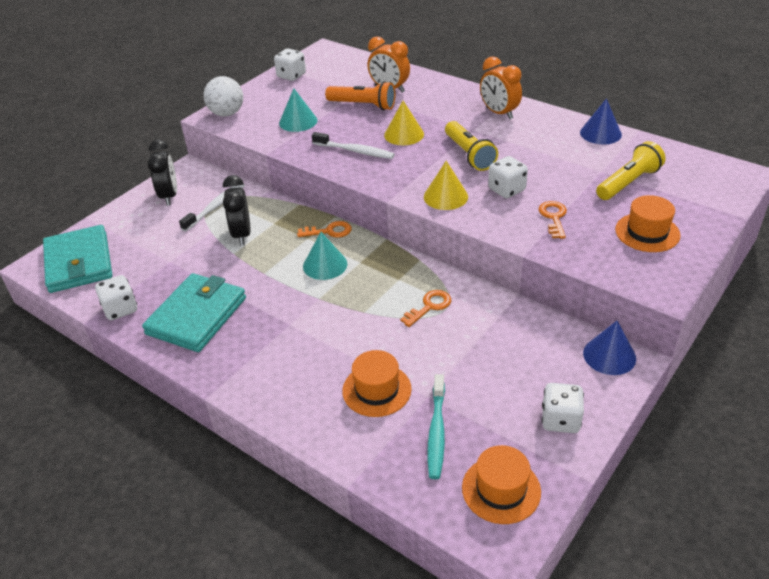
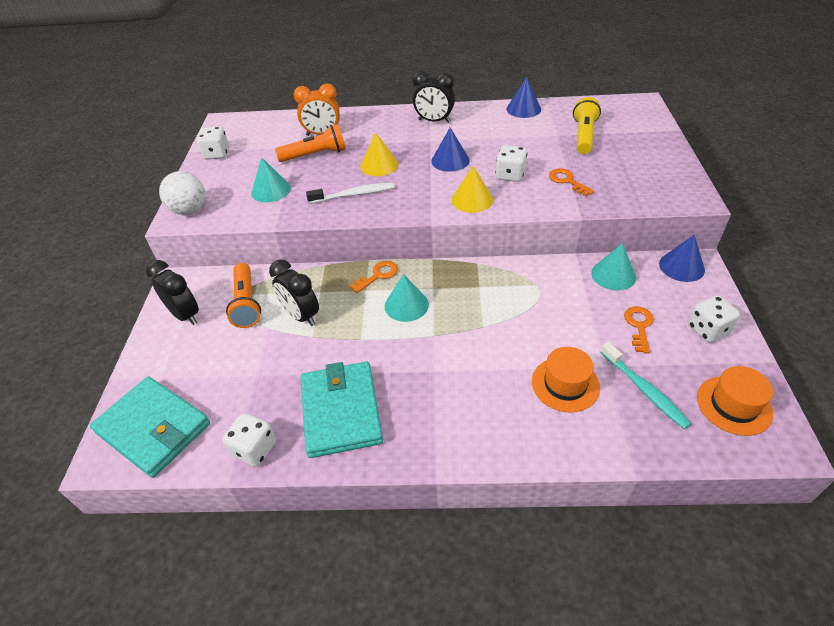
camera: 35 degrees left, 5 degrees up
(215, 207) = (246, 303): white toothbrush -> orange flashlight
(429, 306) = (526, 296): orange key -> orange key (639, 326)
(469, 155) = (450, 160): yellow flashlight -> blue cone
(499, 113) = (434, 121): orange clock -> black clock
(530, 329) = (613, 275): none -> turquoise cone
(647, 232) = (637, 165): orange hat -> none

